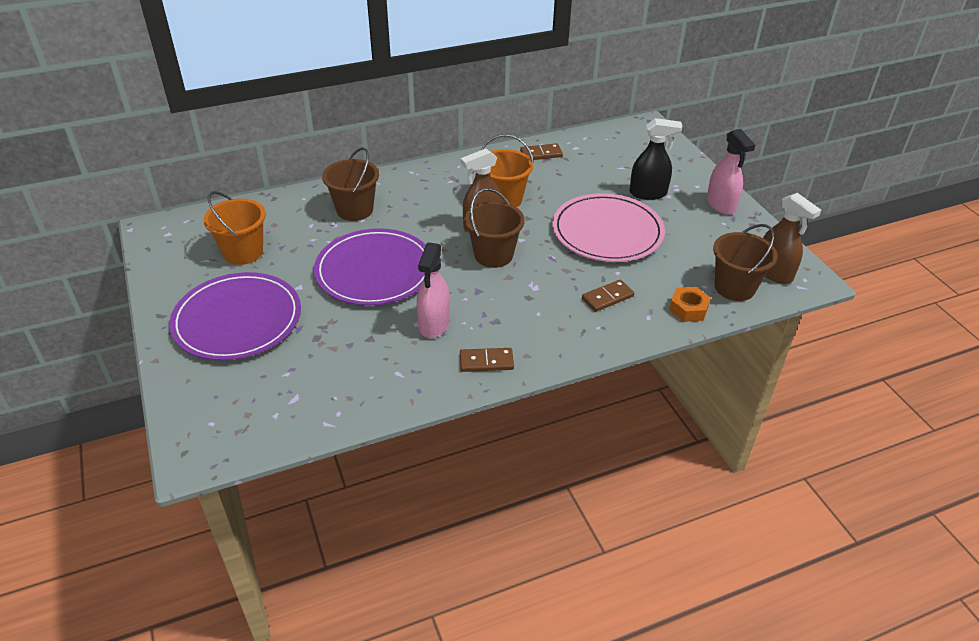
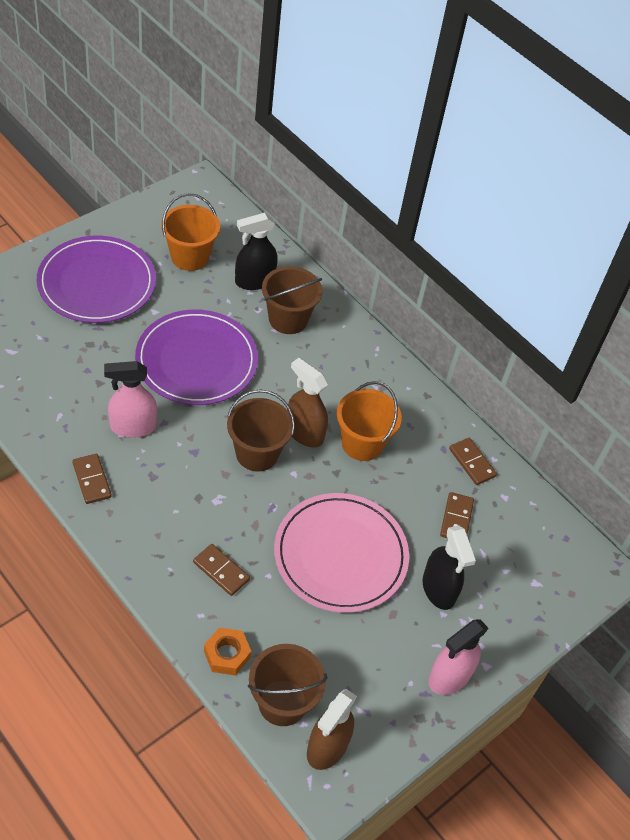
camera: 65 degrees right, 10 degrees up
(298, 220) = (254, 281): none -> black spray bottle
(588, 172) = (456, 518): none -> brown domino

